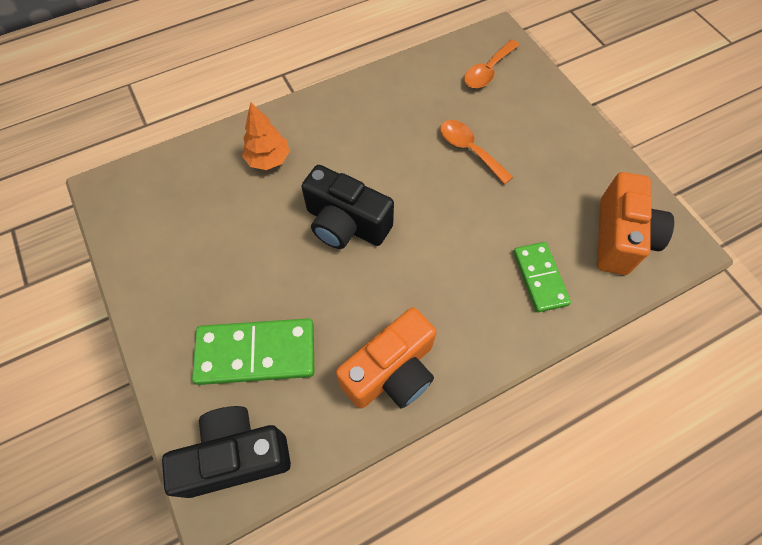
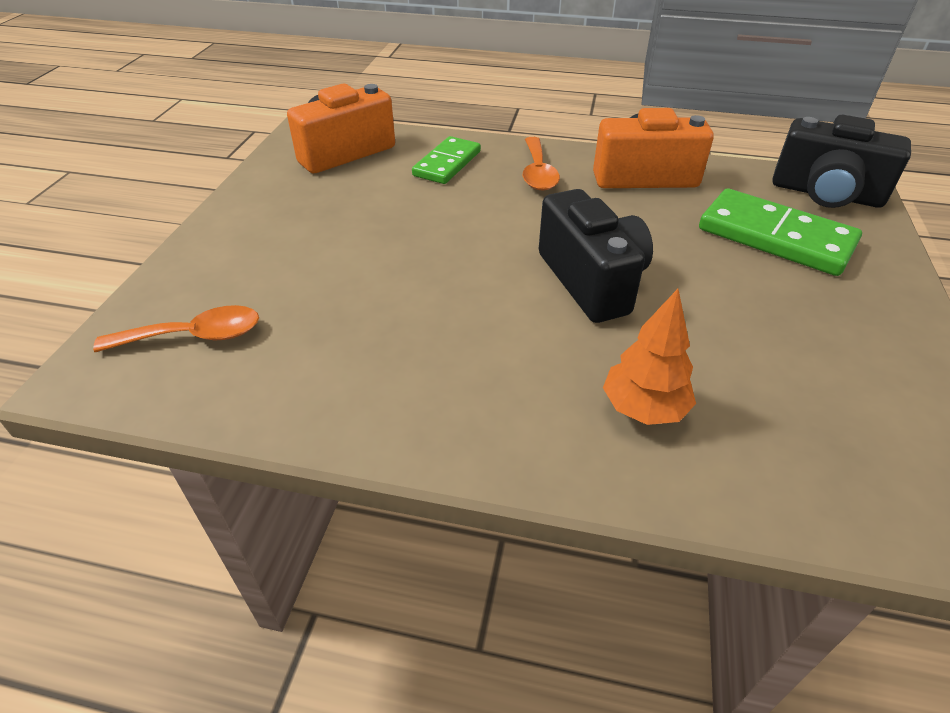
camera: 140 degrees left, 20 degrees down
(469, 150) = (362, 270): orange spoon -> orange spoon (538, 173)

